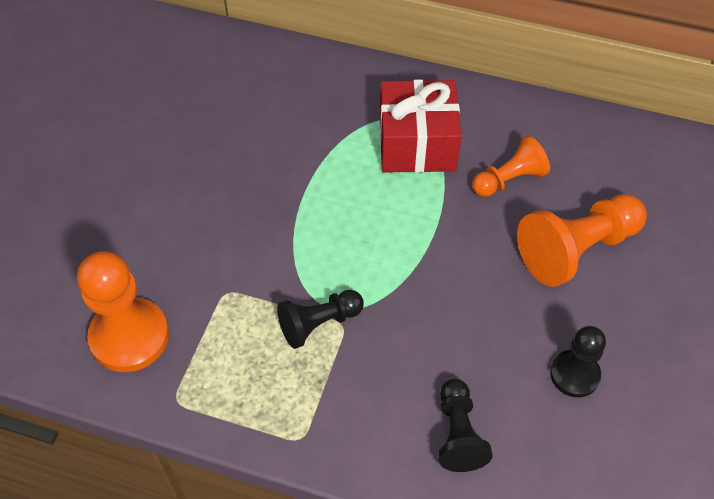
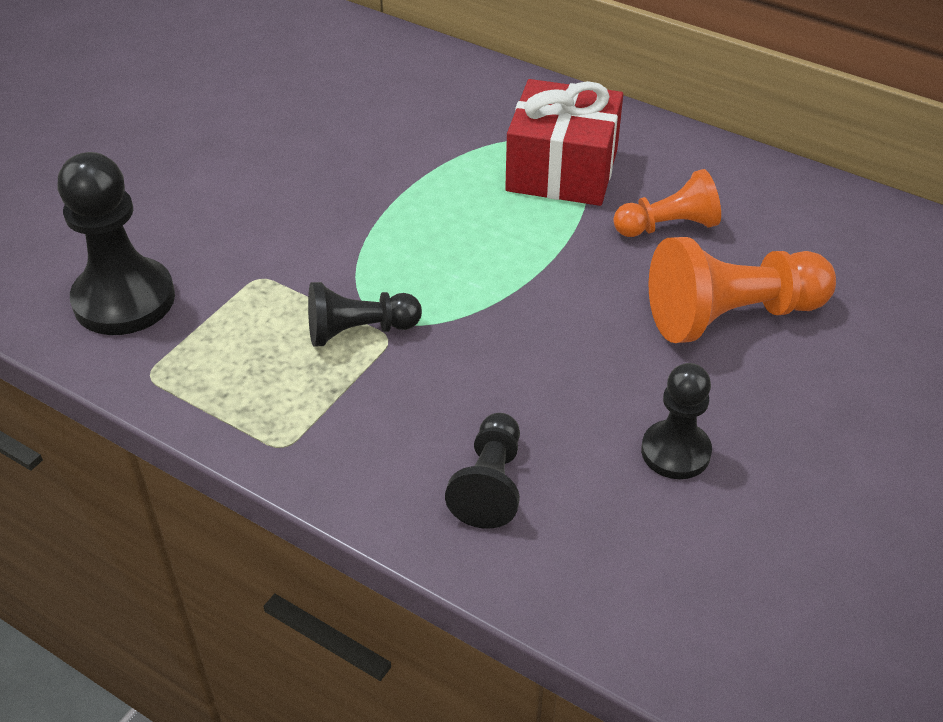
camera: 15 degrees right, 10 degrees down
(129, 337) = (124, 300): orange pawn -> black pawn

